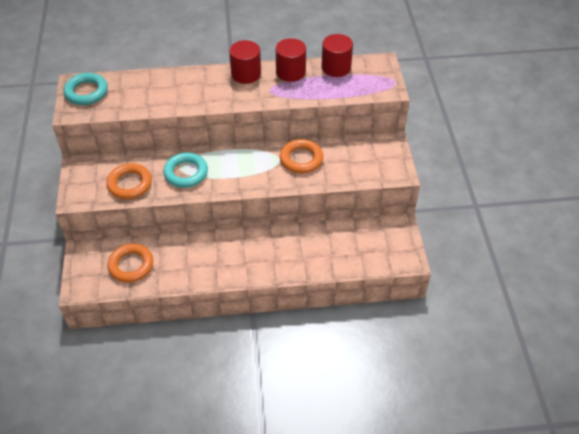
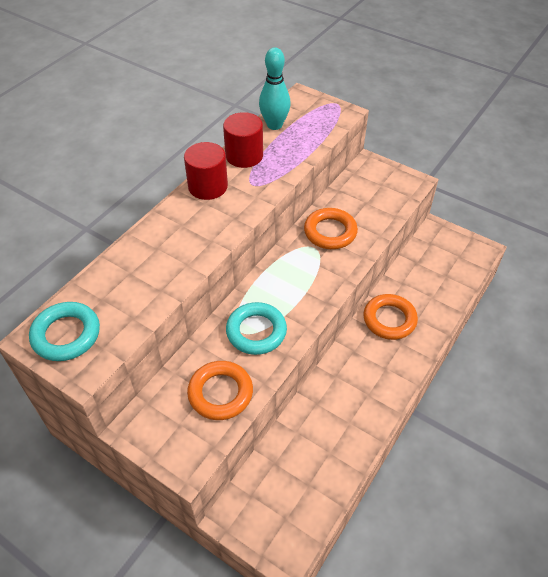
camera: 50 degrees left, 0 degrees up
(131, 265) = (299, 476): orange ring -> orange ring (389, 319)
(336, 67) = (274, 125): red cylinder -> turquoise bowling pin

